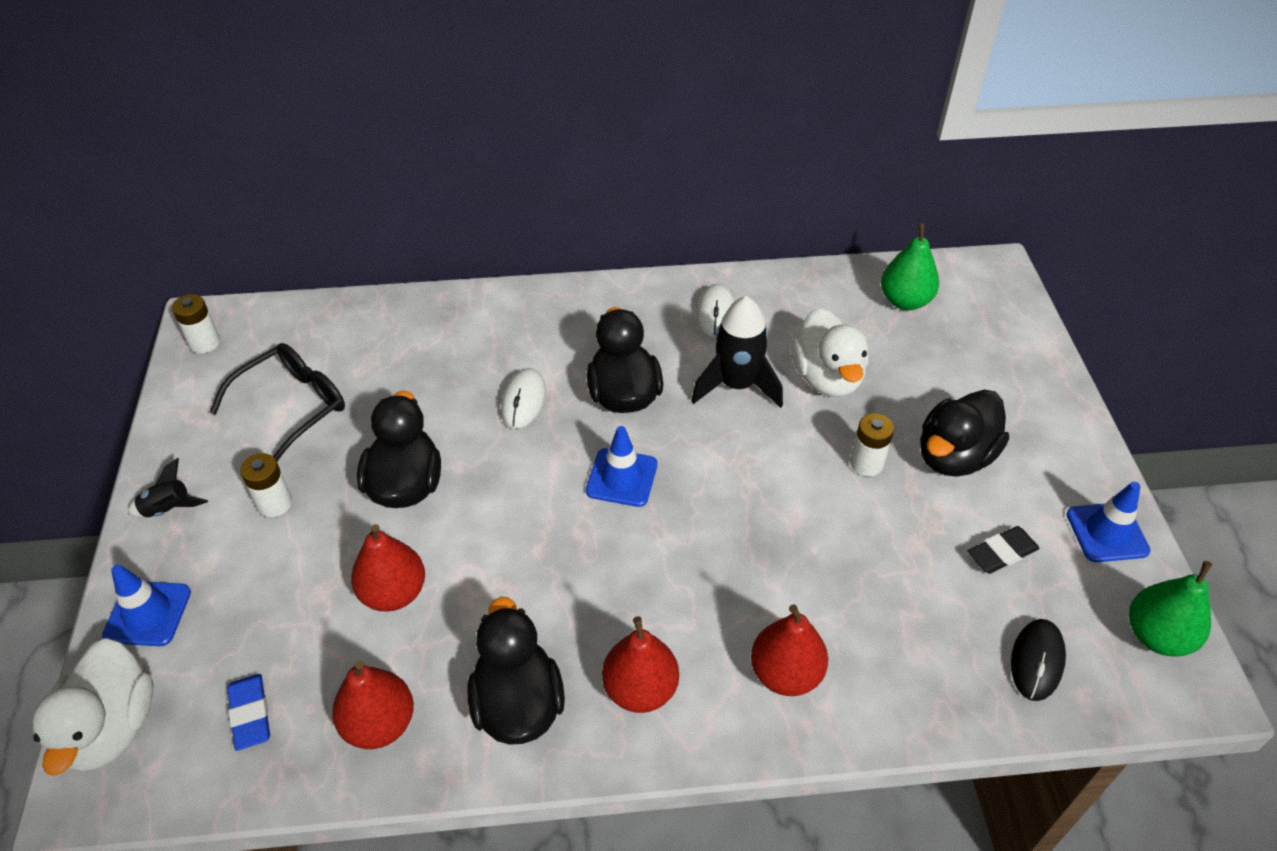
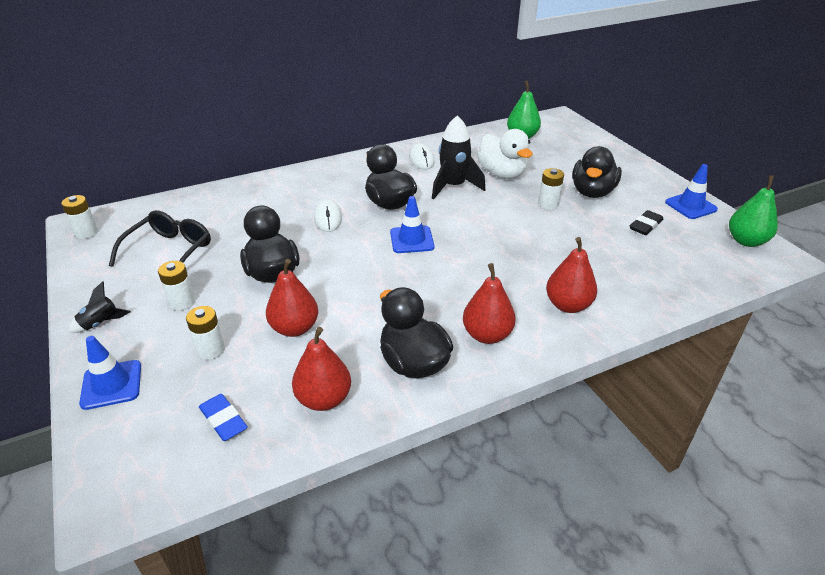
camera: 20 degrees left, 10 degrees down
(112, 728) = (114, 459): white duck -> none
(278, 596) = (211, 350): none -> white battery
(1036, 661) = (696, 266): black mouse -> none

